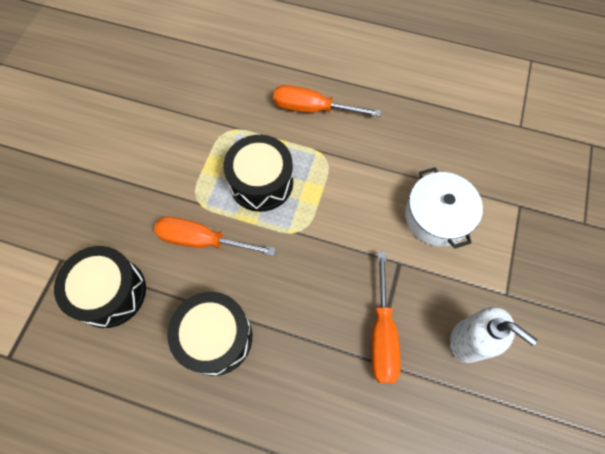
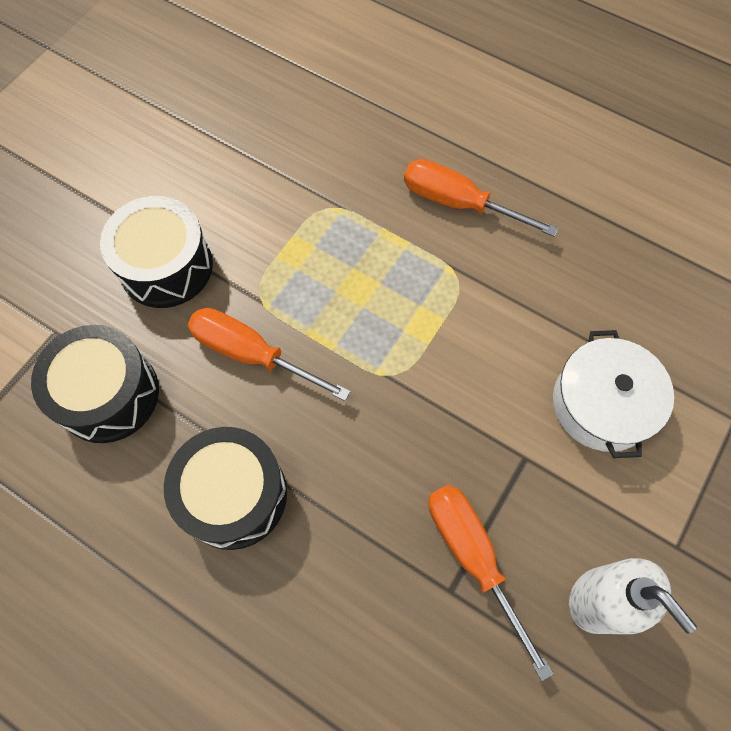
camera: 15 degrees right, 0 degrees up
(261, 182) = (356, 291): black drum -> black drum (166, 266)
(382, 334) = (472, 556): orange screwdriver -> orange screwdriver turned 135 degrees clockwise

